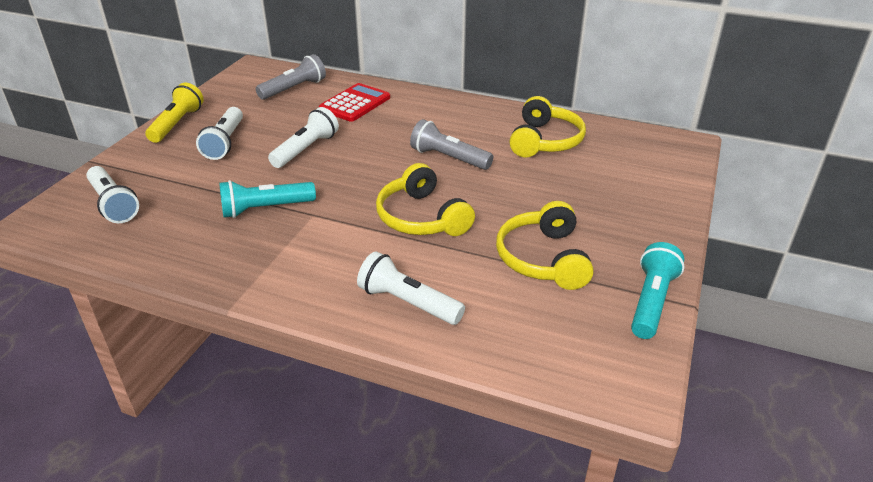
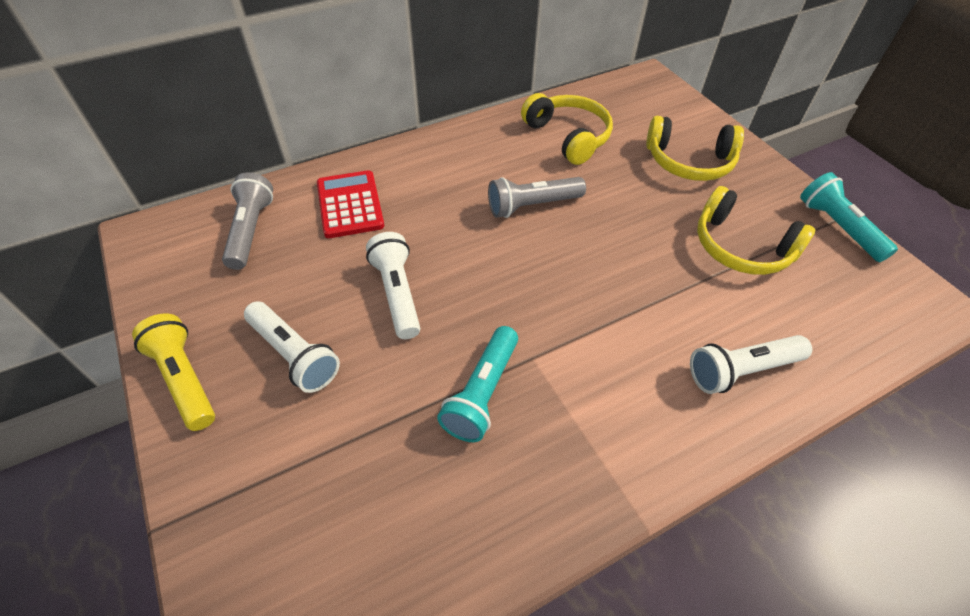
camera: 50 degrees left, 15 degrees up
(113, 204) = (309, 551): white flashlight -> none
(422, 217) = (614, 282): yellow headphones -> yellow headphones (689, 162)

